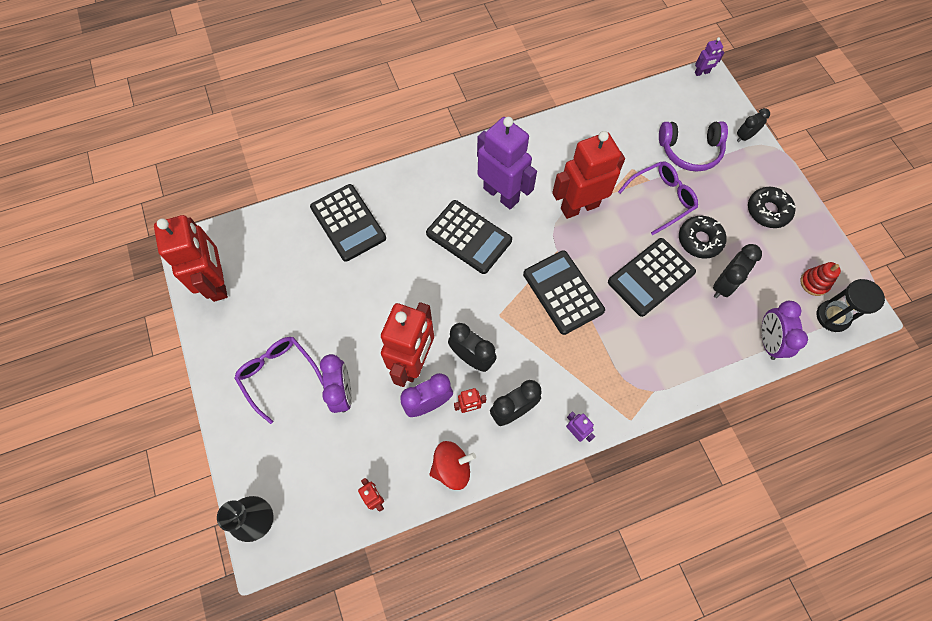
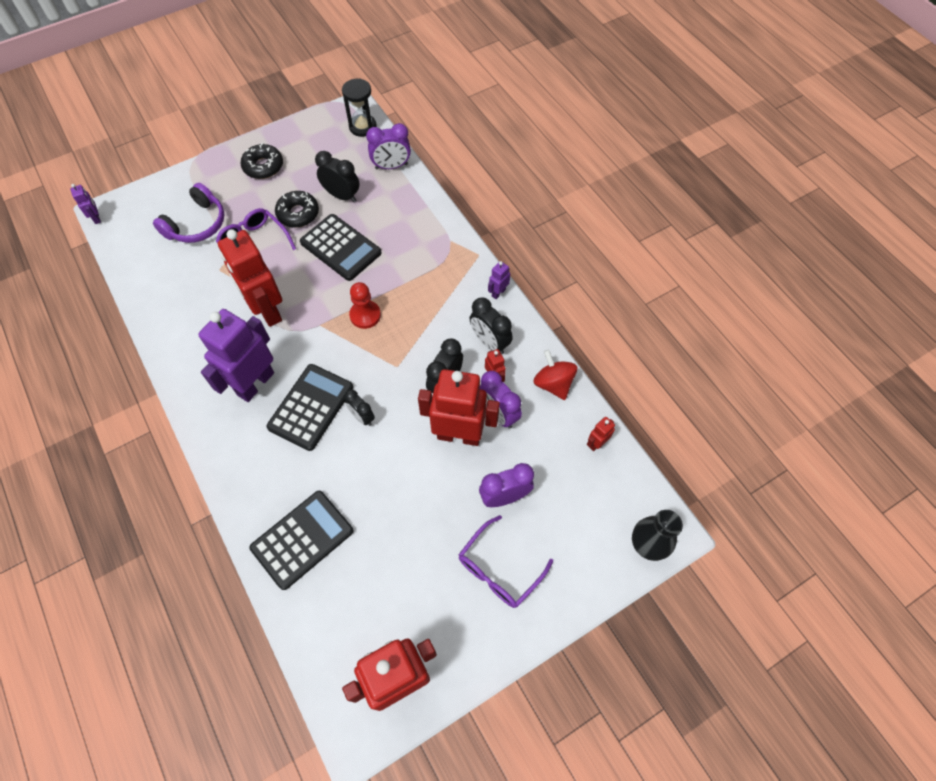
camera: 100 degrees left, 5 degrees down
(563, 292) = (365, 315): black calculator -> red pawn
(690, 151) = (197, 224): purple headphones -> purple headphones turned 45 degrees clockwise
(744, 136) = (179, 183): black clock -> black clock (362, 417)
(814, 283) = (333, 137): red stacking toy -> none

